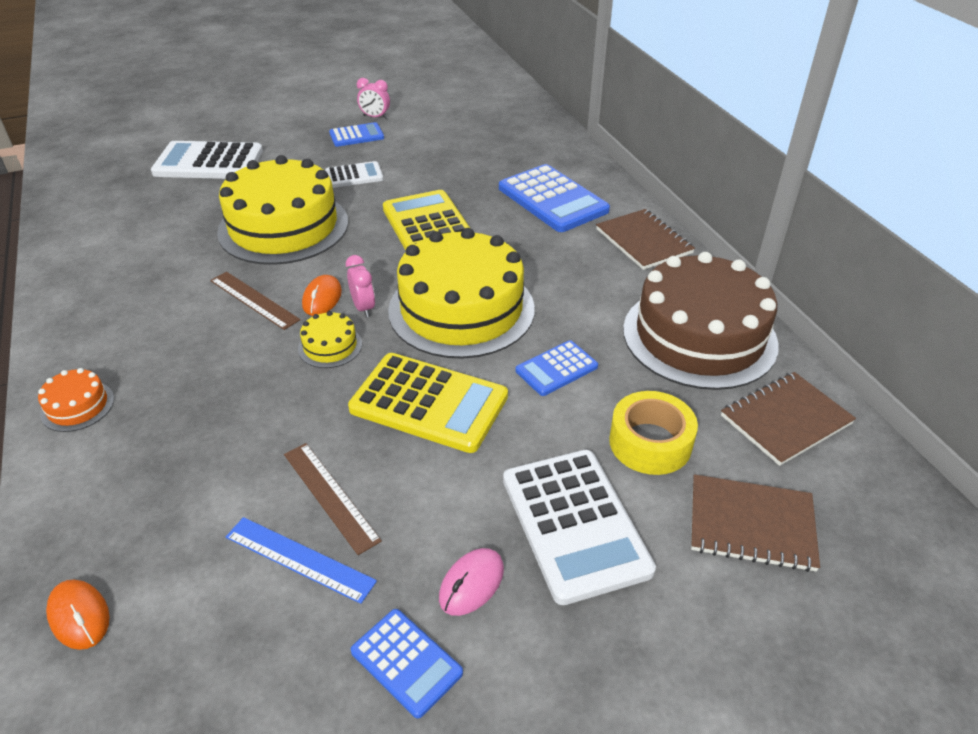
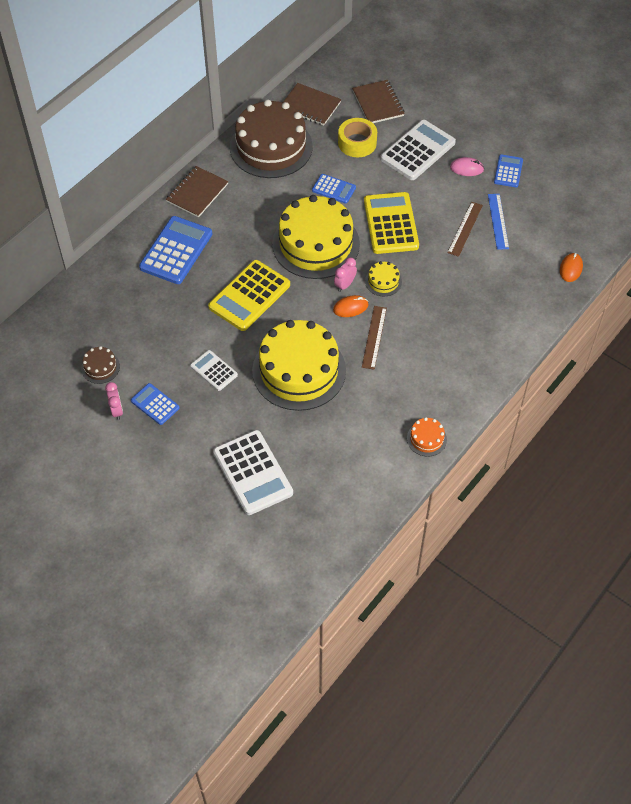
camera: 120 degrees left, 15 degrees up
(77, 406) = (496, 353): orange cake -> orange cake (426, 439)
(435, 121) = (100, 367): none -> brown cake

